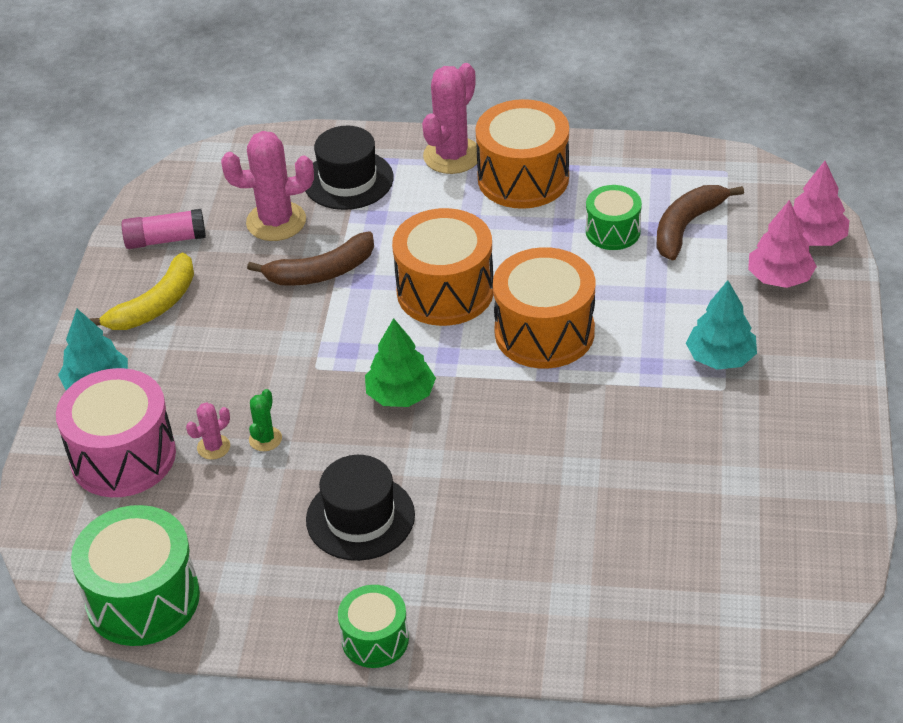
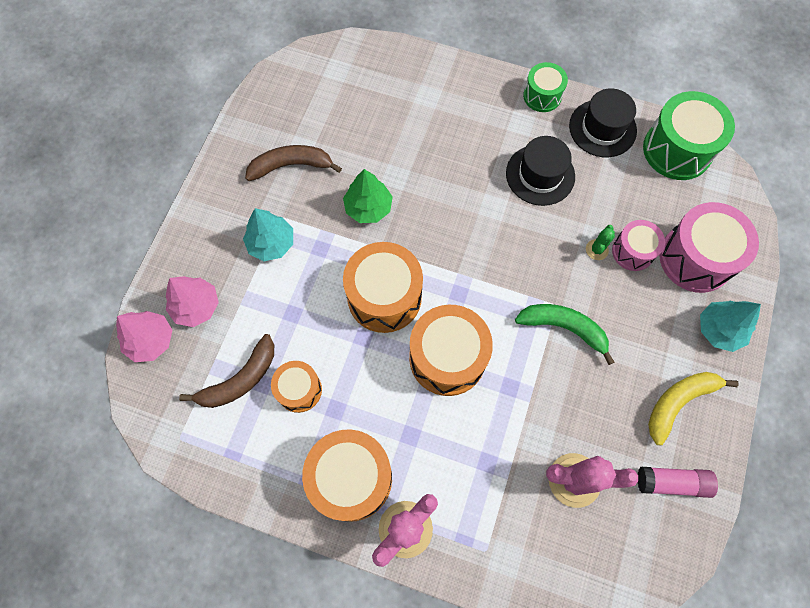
camera: 170 degrees left, 25 degrees up
(213, 447) = (633, 251): pink cactus -> pink drum
(303, 347) = (563, 328): none -> green banana
(321, 272) = (541, 405): brown banana -> brown banana (291, 166)
(348, 180) = (505, 520): black hat -> black hat (602, 128)
(401, 395) = (498, 265): green tree -> green tree (368, 207)
(613, 231) = (299, 390): green drum -> orange drum

